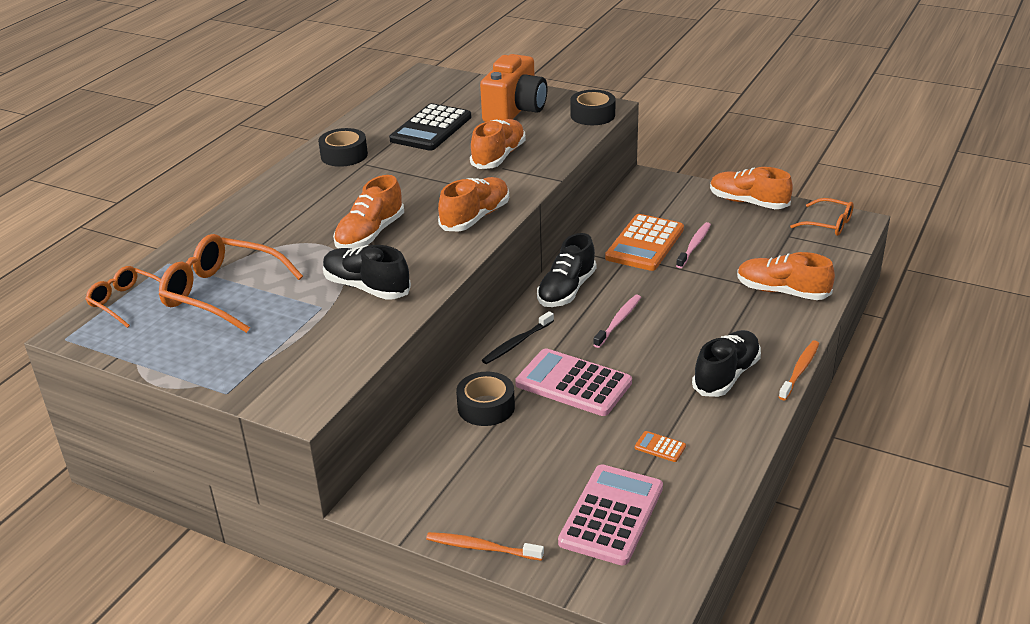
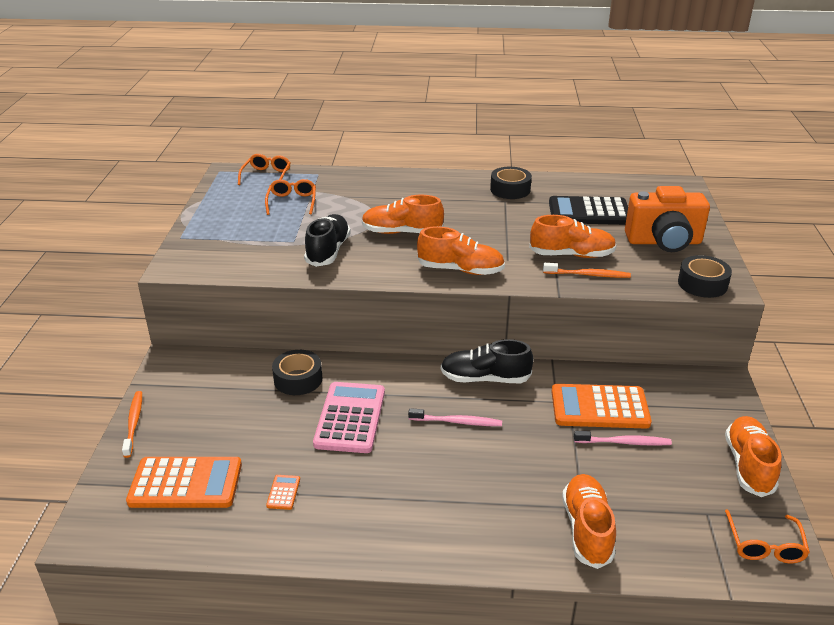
camera: 65 degrees right, 0 degrees up
(222, 293) = (292, 202): orange glasses -> orange glasses, size x0.59
(516, 343) = (390, 372): black toothbrush -> none
(611, 515) = (186, 483): pink calculator -> orange calculator
(726, 375) = (410, 515): black shoe -> none
(800, 370) = (449, 572): orange toothbrush -> orange toothbrush (588, 275)

